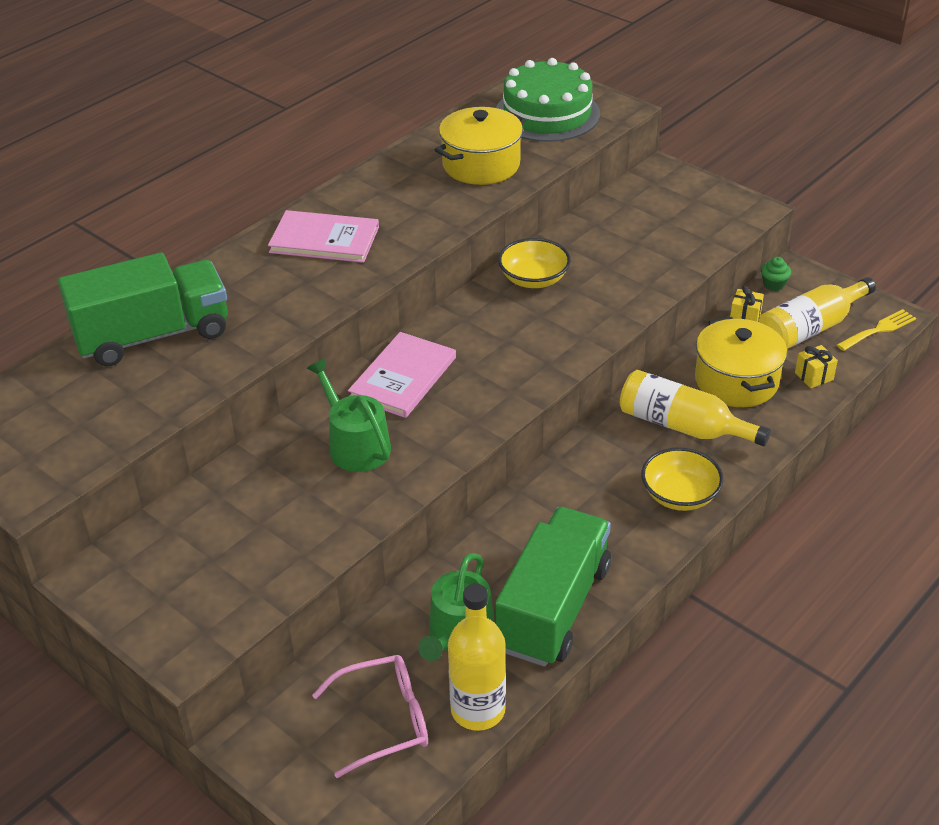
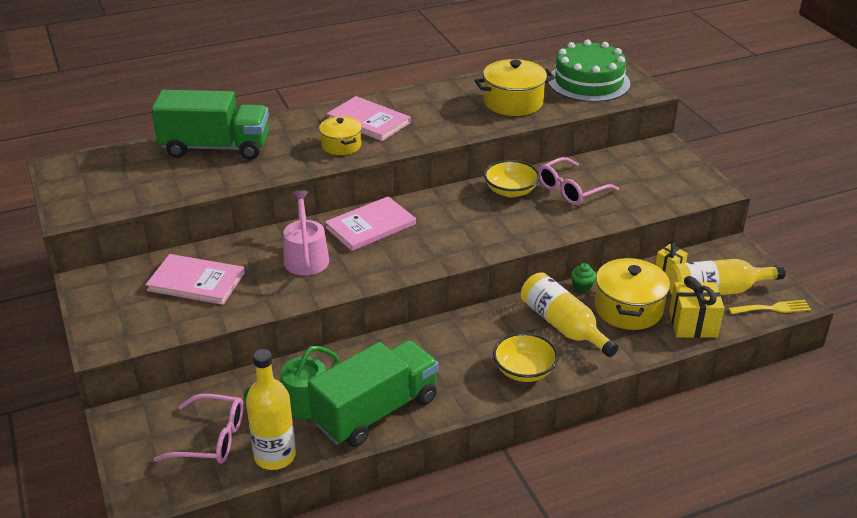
camera: 25 degrees right, 5 degrees down
(240, 526) = (196, 281): none -> pink book
(317, 283) = (341, 145): none -> yellow pot
(355, 445) = (306, 257): green watering can -> pink watering can
(600, 256) = (571, 190): none -> pink glasses
(773, 284) = (711, 252): green cupcake -> green cupcake (582, 286)
(814, 376) = (693, 324): yellow gift -> yellow gift, size x1.77

